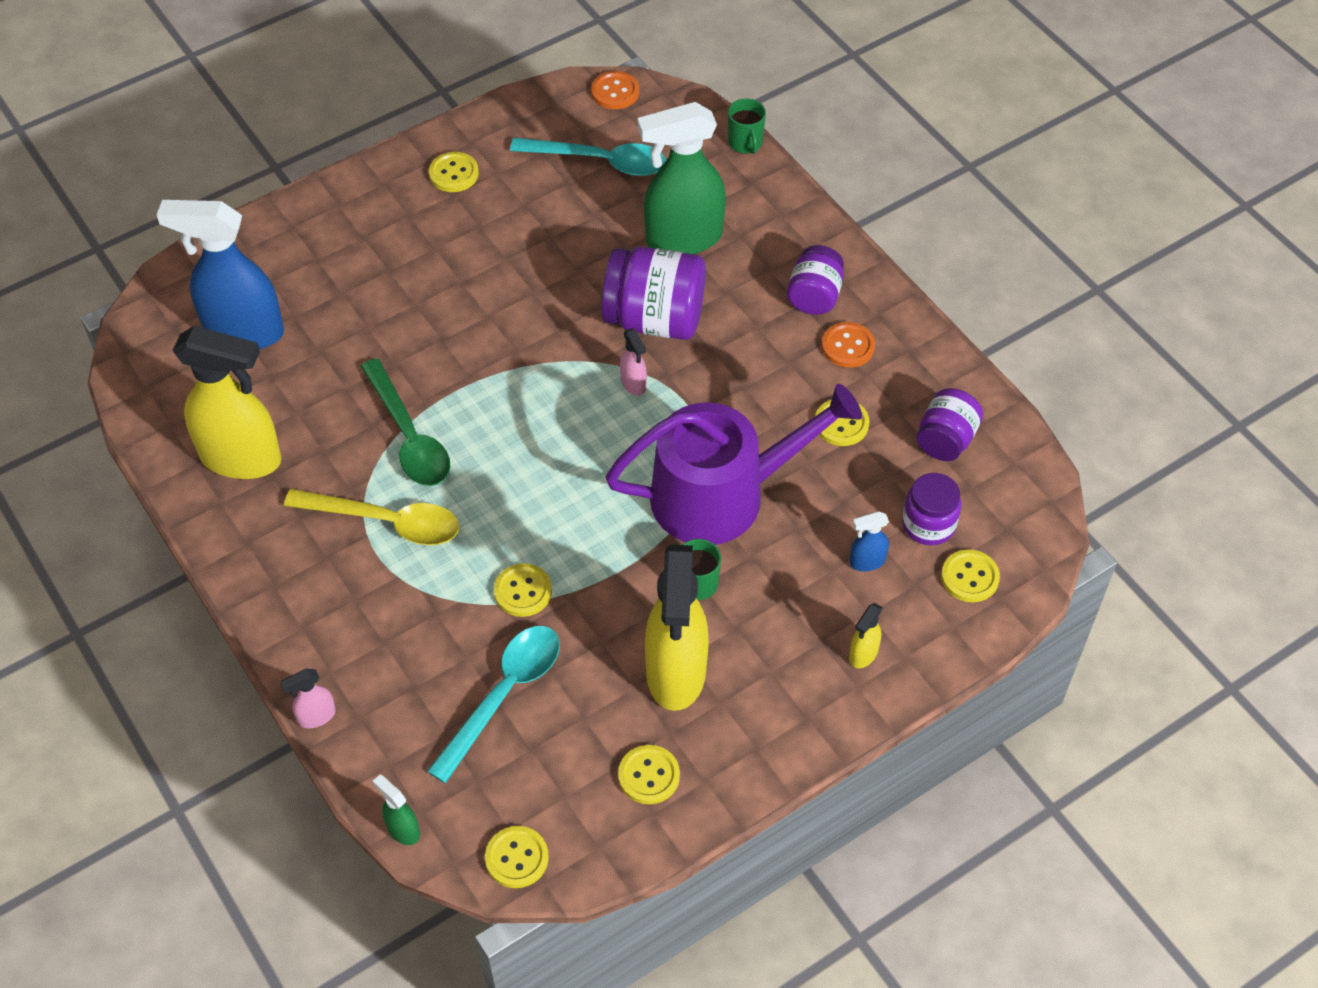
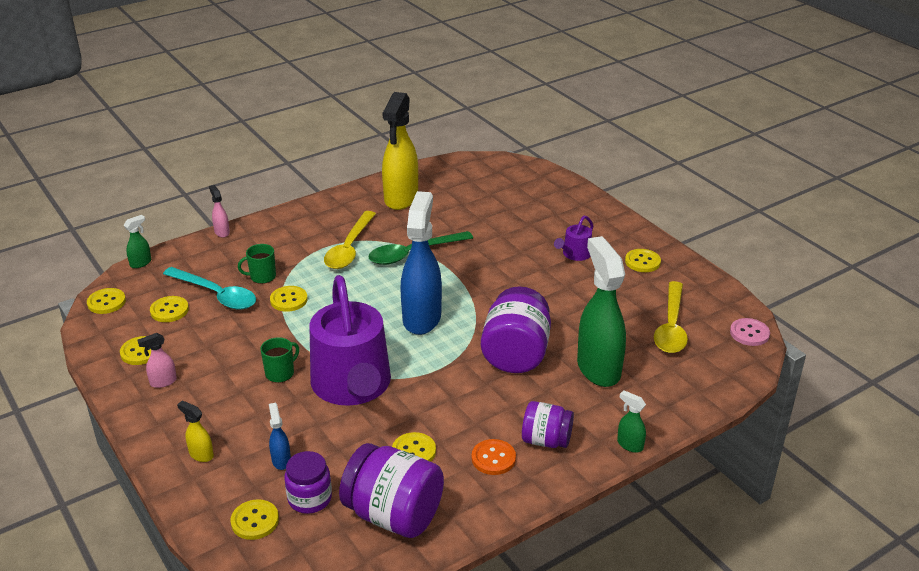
camera: 90 degrees right, 20 degrees down
(243, 332) = (495, 193): blue spray bottle -> blue spray bottle (422, 318)
(428, 244) = (575, 254): none -> purple watering can
(543, 756) = (169, 310): none -> yellow button
(600, 161) = (671, 326): turquoise spoon -> yellow spoon
(615, 92) = (749, 333): orange button -> pink button
(633, 384) = (454, 344): pink spray bottle -> pink spray bottle (163, 382)
(676, 673) = (211, 363): yellow spray bottle -> none
(745, 143) = (713, 404): green mug -> green mug (262, 277)
(817, 222) = (629, 445): none -> green spray bottle
(945, 440) = (393, 515): purple jar -> purple jar, size x1.67

